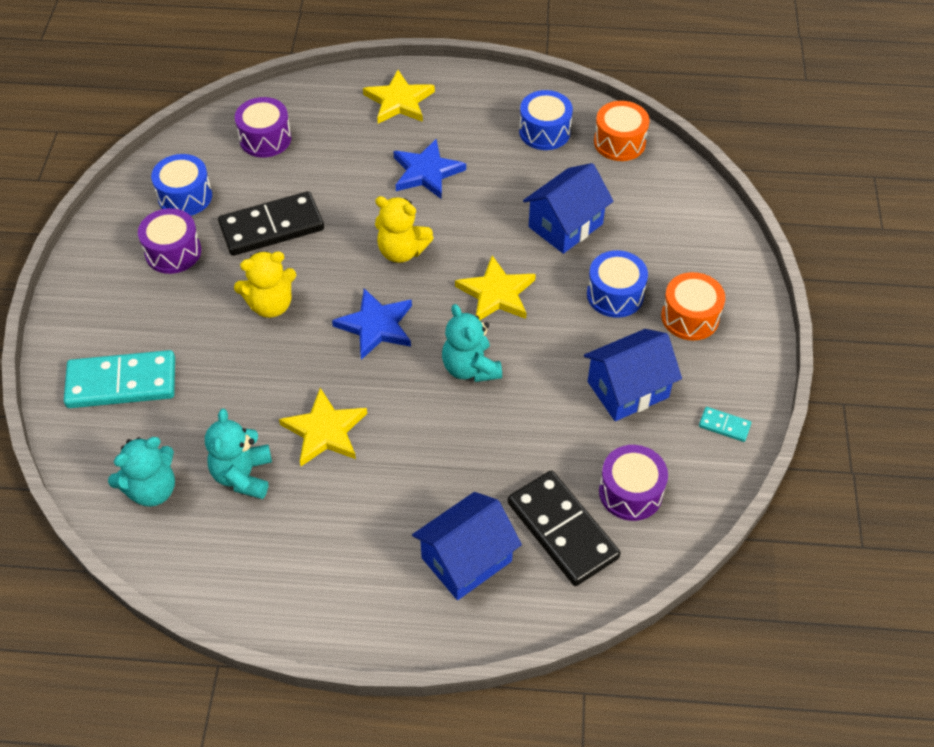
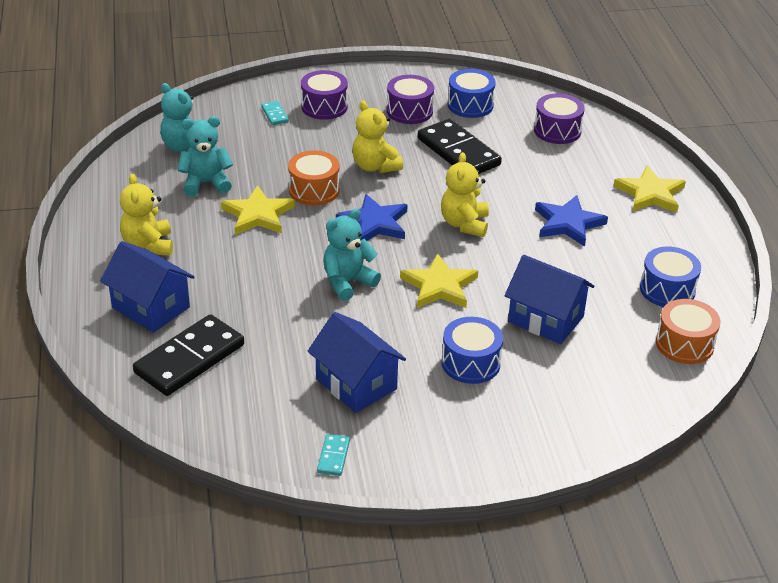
camera: 75 degrees right, 15 degrees down
(121, 383) = (274, 115): turquoise domino -> turquoise domino, size x0.44
(349, 551) = (148, 245): none -> yellow teddy bear
(630, 492) = (239, 397): purple drum -> purple drum (324, 107)
(690, 317) = (464, 420): orange drum -> orange drum (314, 190)

